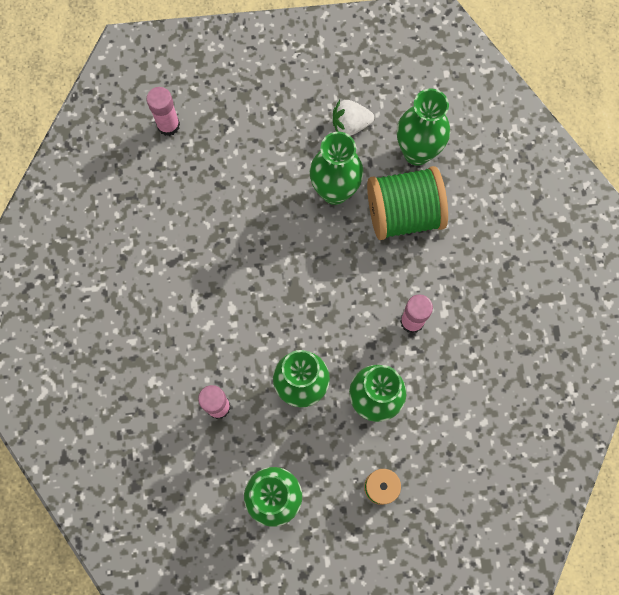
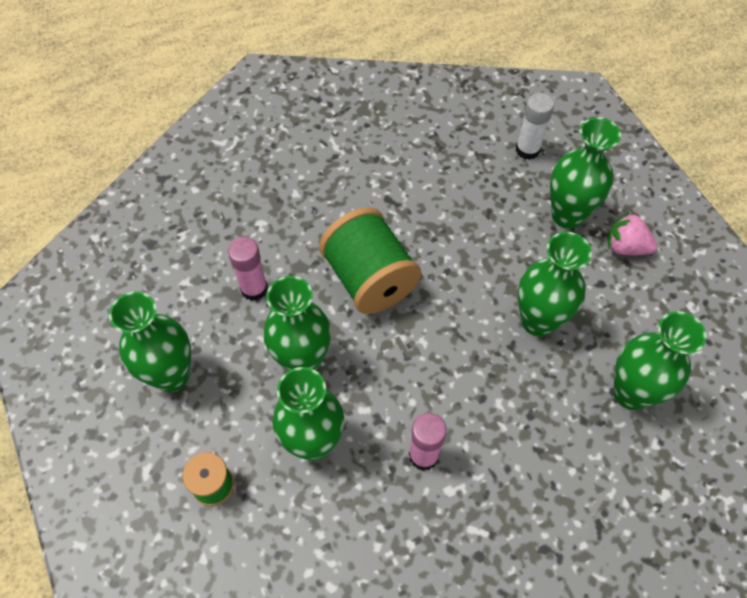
camera: 70 degrees right, 15 degrees down
(168, 125) = (527, 150): pink glue stick -> white glue stick
(248, 124) = (567, 215): none -> green vase
(295, 94) = (625, 247): none -> pink strawberry
(350, 124) = (623, 311): white strawberry -> none
(403, 213) = (549, 402): green spool -> green spool (369, 279)

